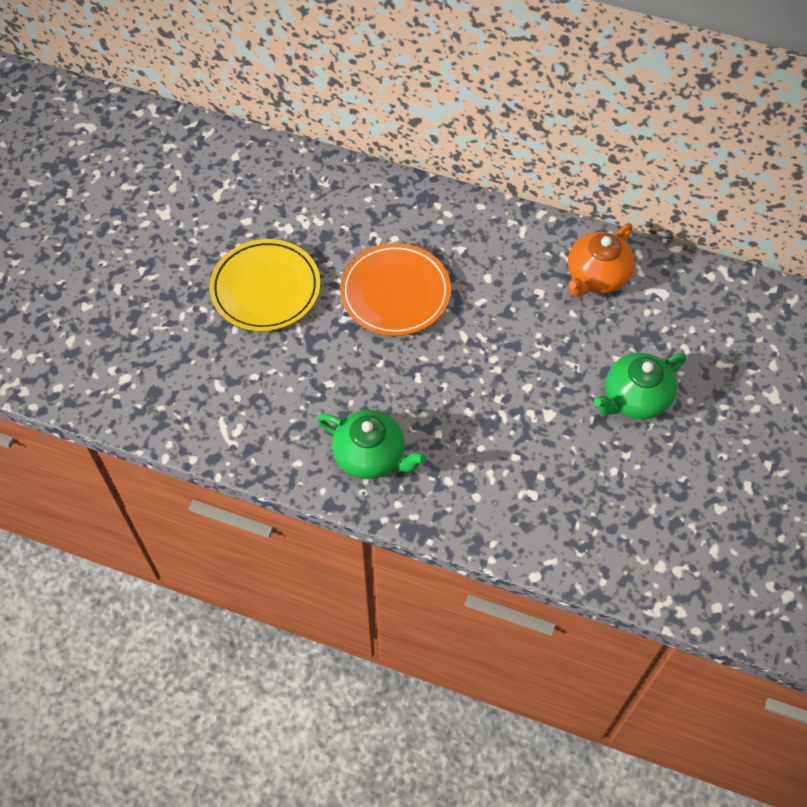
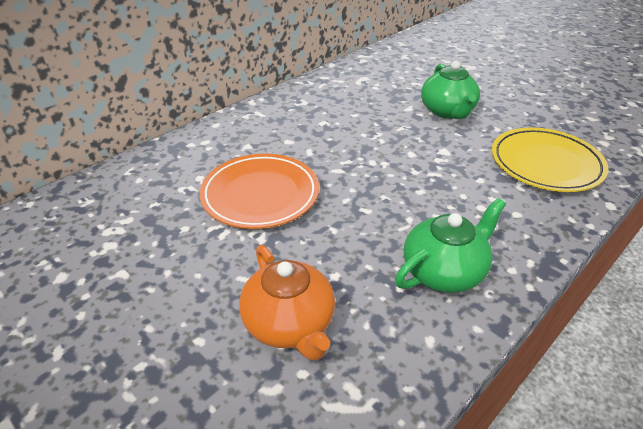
camera: 65 degrees left, 20 degrees down
(266, 289) = (168, 290): yellow plate -> yellow plate (545, 164)
(596, 276) = (329, 96): orange teapot -> orange teapot (290, 324)

